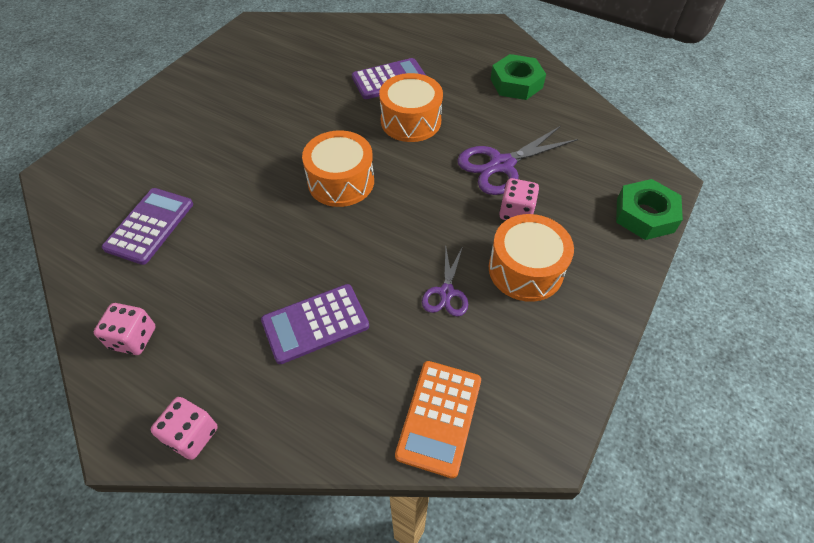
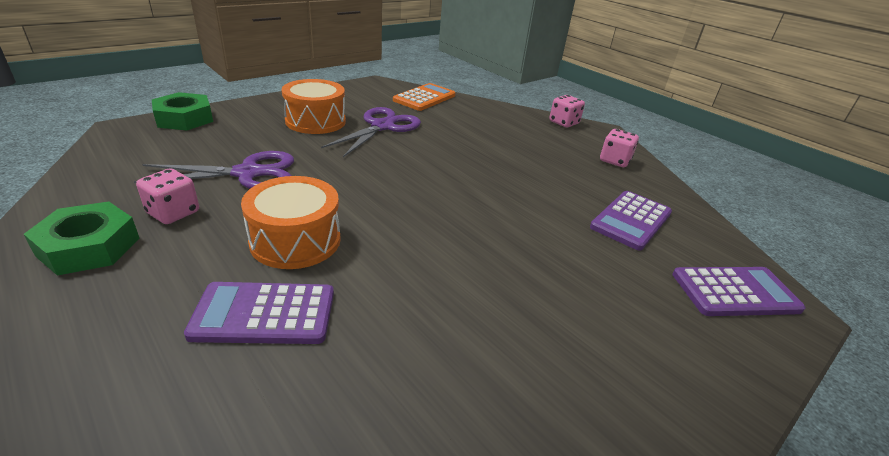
camera: 165 degrees left, 20 degrees down
(315, 324) = (482, 137): purple calculator -> purple calculator (735, 292)
(341, 181) = (424, 204): orange drum -> none
(446, 292) = (382, 126): purple scissors -> purple scissors, size x1.73
(516, 212) = (281, 144): pink dice -> pink dice (173, 213)

